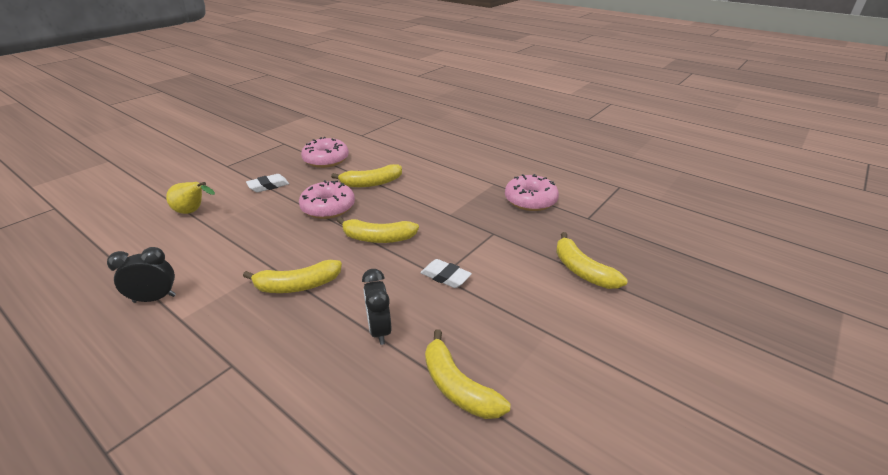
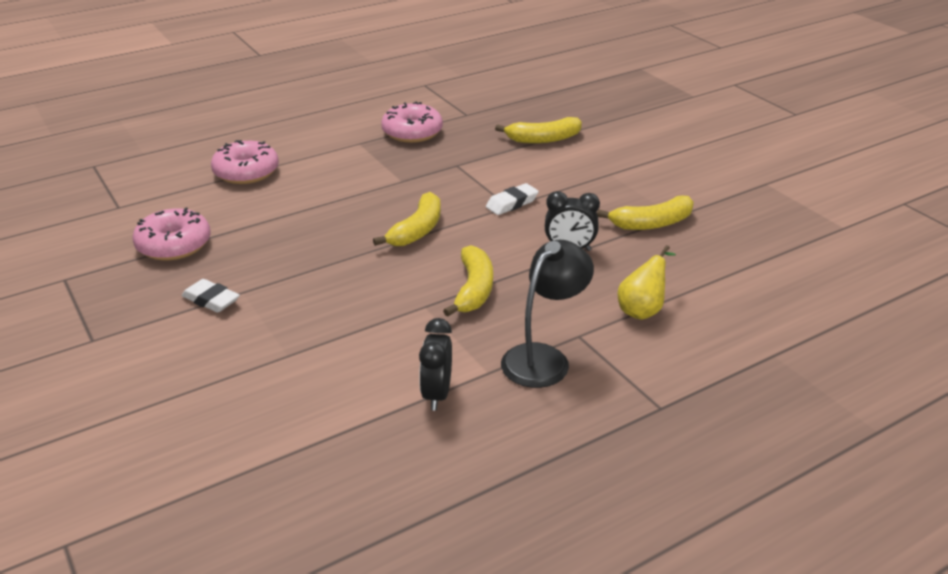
camera: 70 degrees left, 0 degrees up
(193, 212) = (231, 371): yellow pear -> yellow pear (642, 310)
(197, 348) = (544, 358): none -> black lamp
(268, 186) = (211, 300): white eraser -> white eraser turned 45 degrees counterclockwise
(328, 208) = (320, 256): pink donut -> pink donut (246, 172)
(371, 183) = (283, 218): yellow banana -> none

